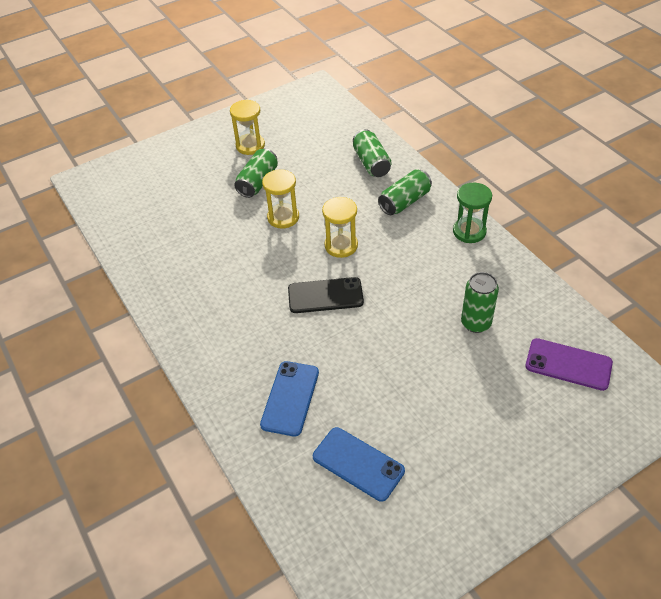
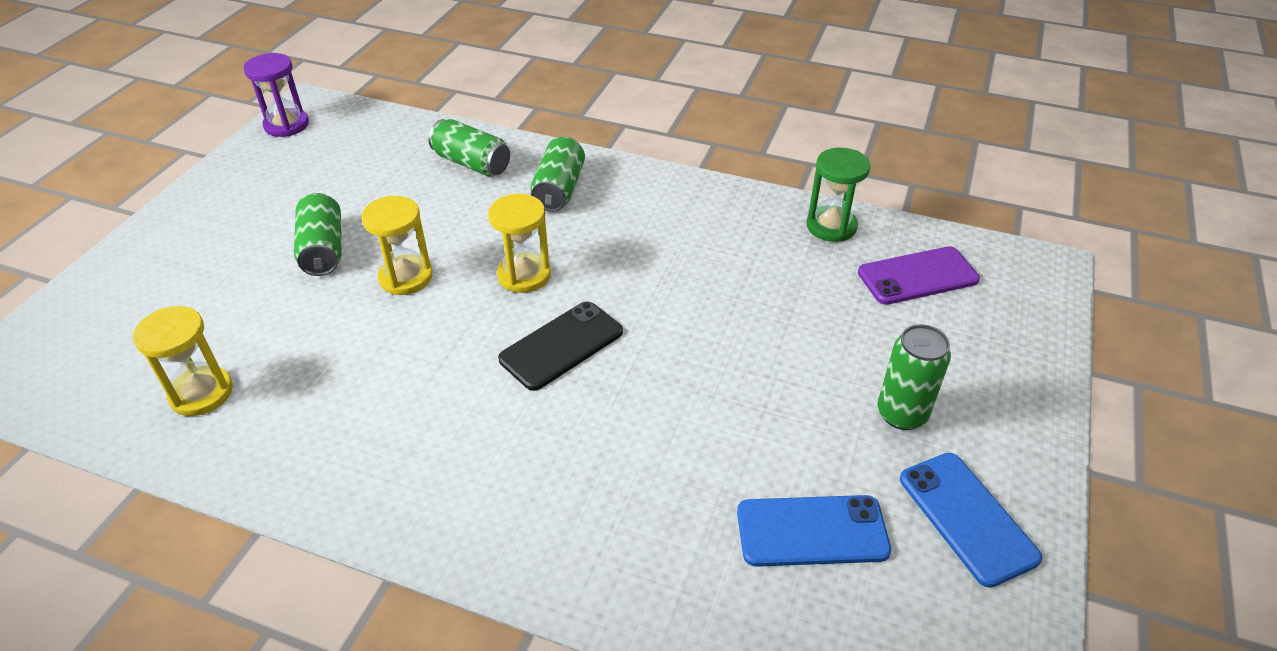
camera: 40 degrees left, 5 degrees down
(250, 146) = (268, 209): yellow hourglass -> yellow hourglass (201, 393)
(290, 398) = (640, 503): blue phone -> blue phone (967, 517)
(296, 96) = (286, 125): none -> purple hourglass
(469, 231) = (670, 189): green hourglass -> green hourglass (831, 226)
(476, 323) = (779, 283): green can -> green can (901, 414)

